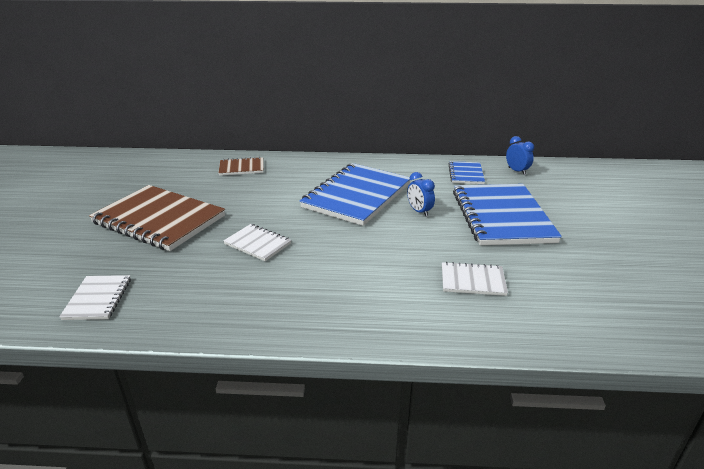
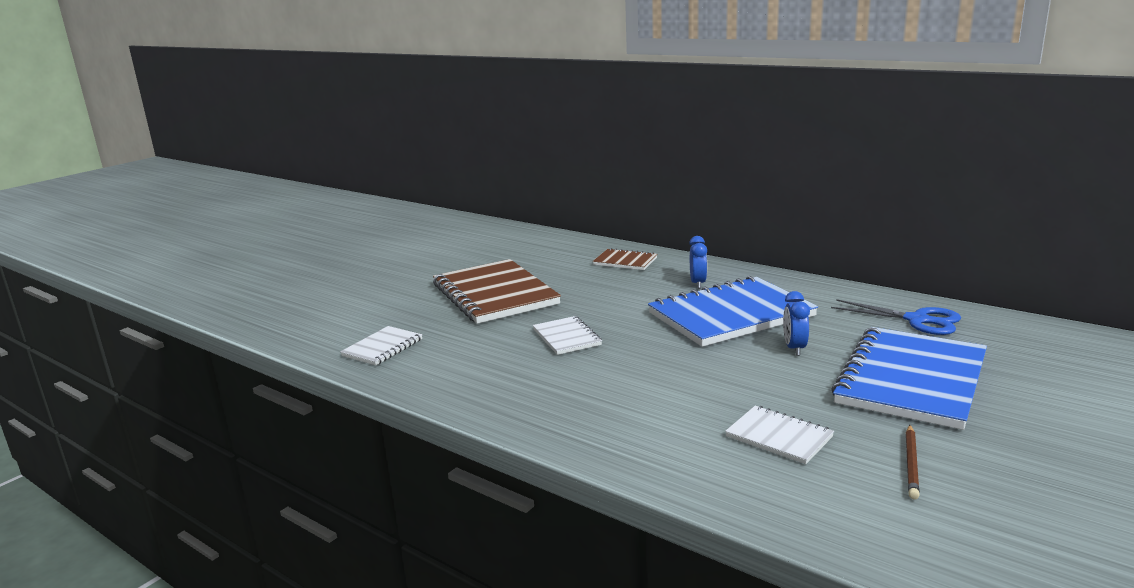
camera: 35 degrees right, 10 degrees down
(466, 174) = (917, 320): blue notebook -> blue scissors
(517, 171) = (1008, 332): blue clock -> blue clock (697, 283)
(556, 274) = (911, 464): none -> brown pencil

